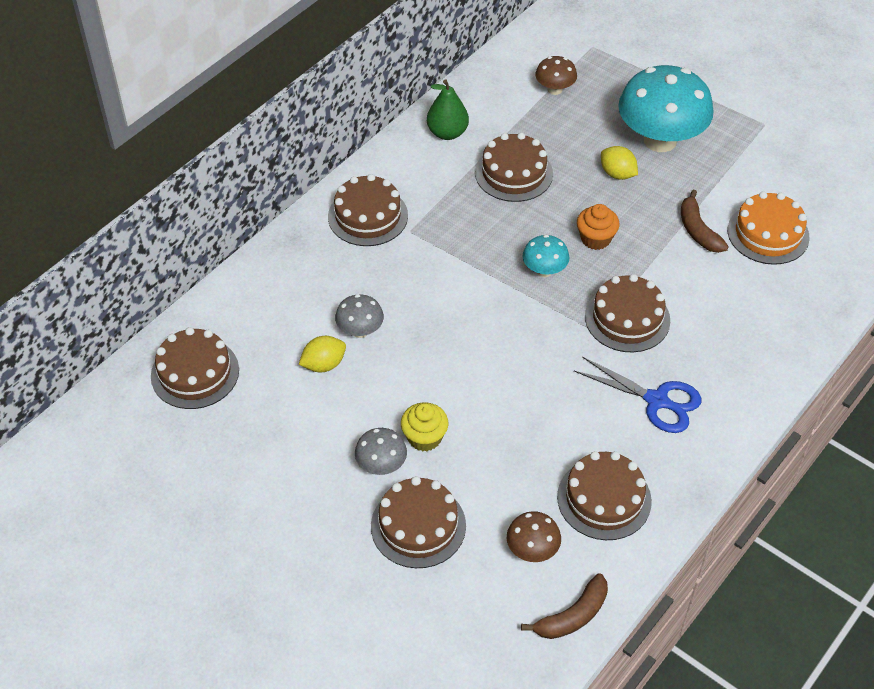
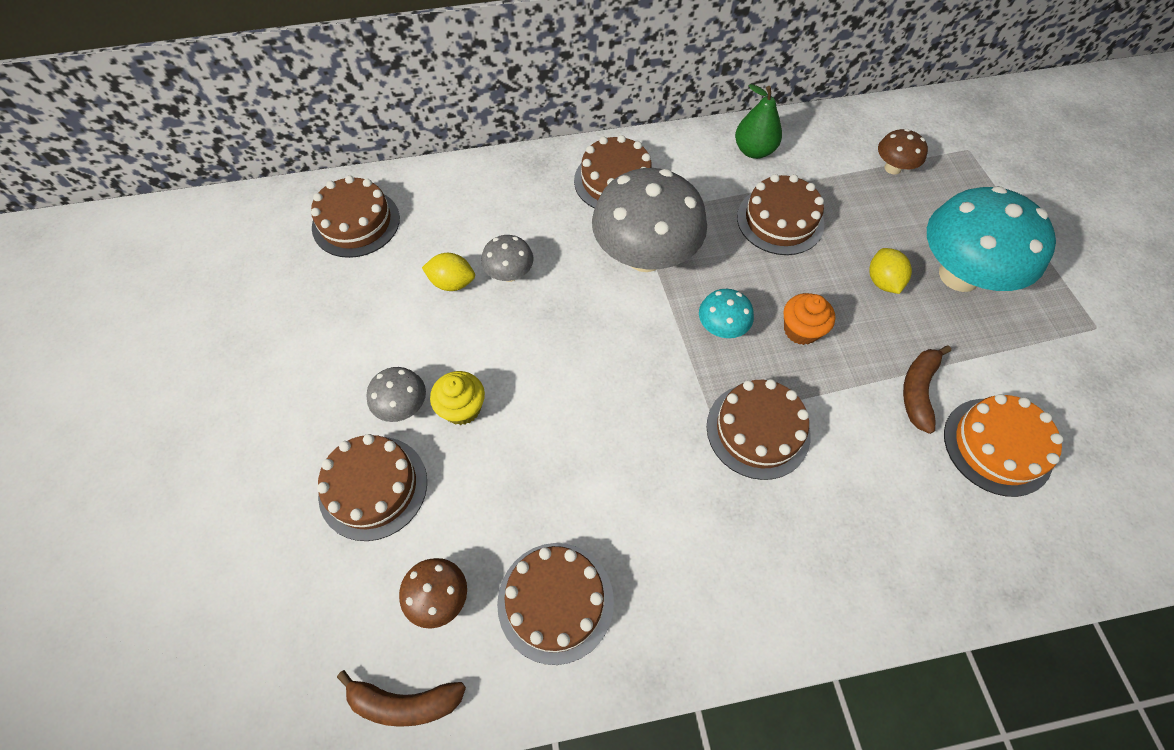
camera: 40 degrees right, 10 degrees up
(445, 256) = (645, 256): none -> grey mushroom
(656, 401) = (706, 539): blue scissors -> none

